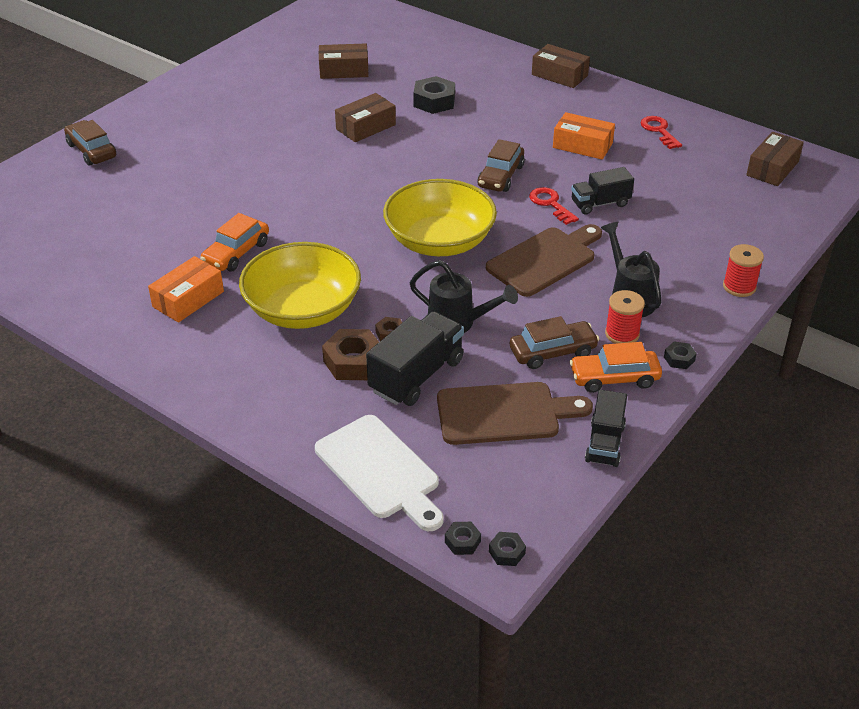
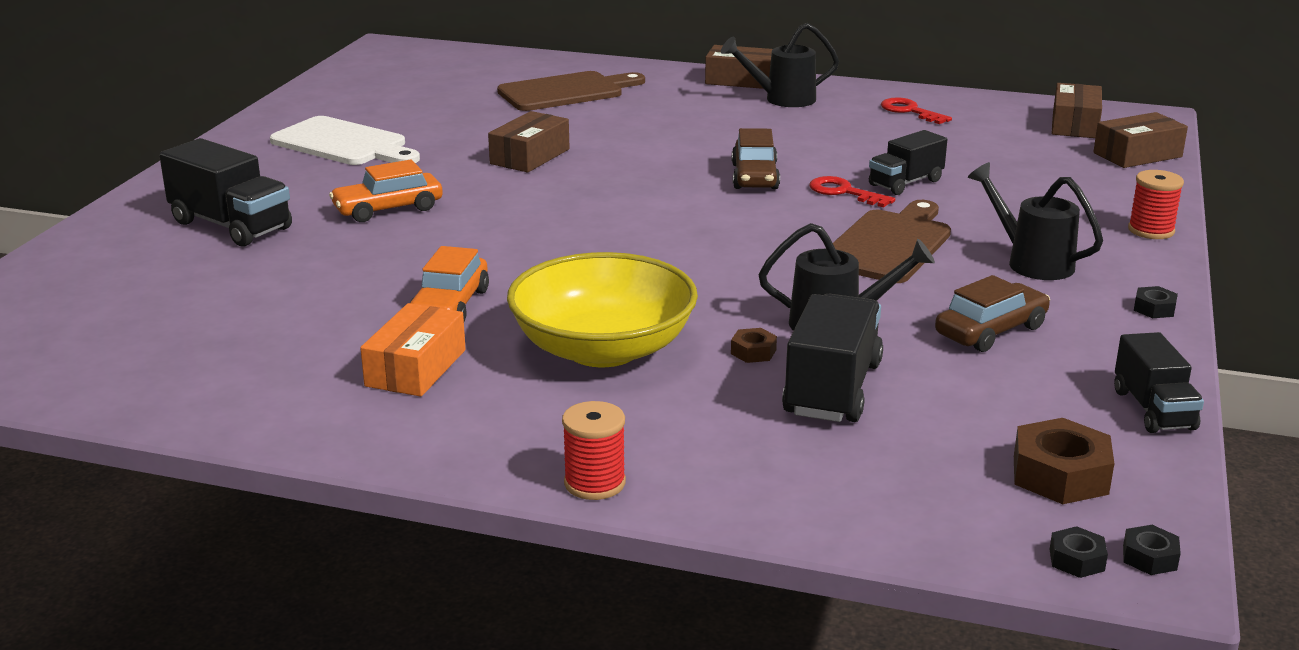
camera: 20 degrees left, 15 degrees down
(92, 151) = (132, 234): brown car -> none
(150, 155) = (231, 225): none -> black truck
(344, 70) = (452, 109): brown box -> brown box (1137, 155)
(353, 362) = (728, 391): brown nut -> brown nut (1060, 475)
(380, 471) = (880, 504): white cutting board -> white cutting board (343, 144)
(434, 101) = (601, 122): black nut -> none
(439, 241) = (733, 249): yellow bowl -> none
(504, 414) = (991, 405): brown cutting board -> brown cutting board (566, 92)
(575, 101) = (782, 99): none -> black watering can
(582, 145) = (830, 136): orange box -> none
(614, 378) = (1095, 342): orange car -> orange car (388, 209)
(622, 334) = (1059, 298): red spool -> red spool (594, 483)

